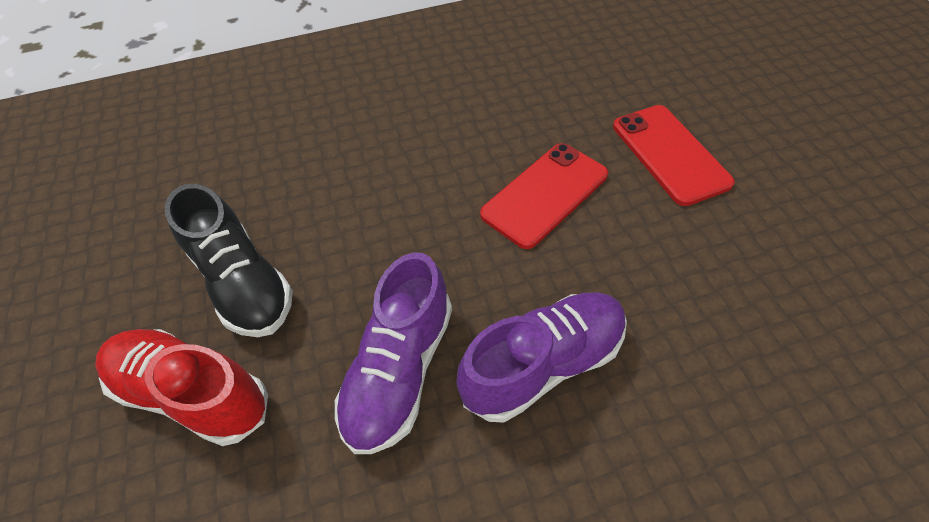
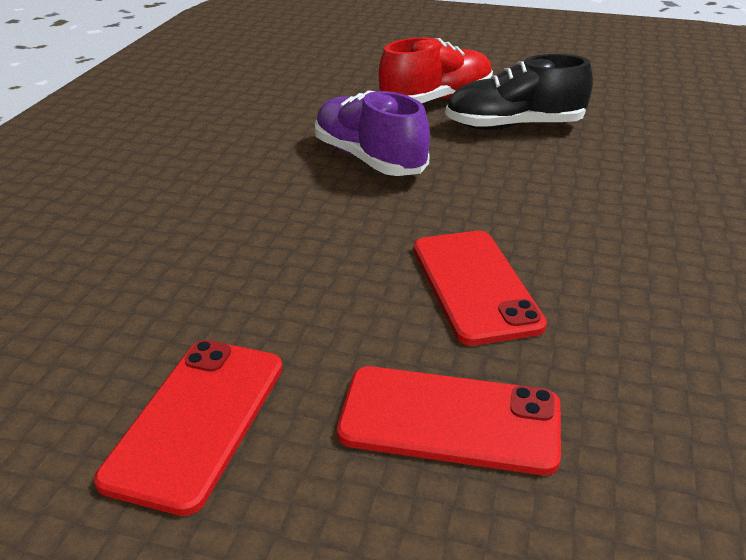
camera: 120 degrees right, 20 degrees down
(543, 364) = (299, 210): purple shoe -> none
(796, 254) = (197, 421): none -> red phone

